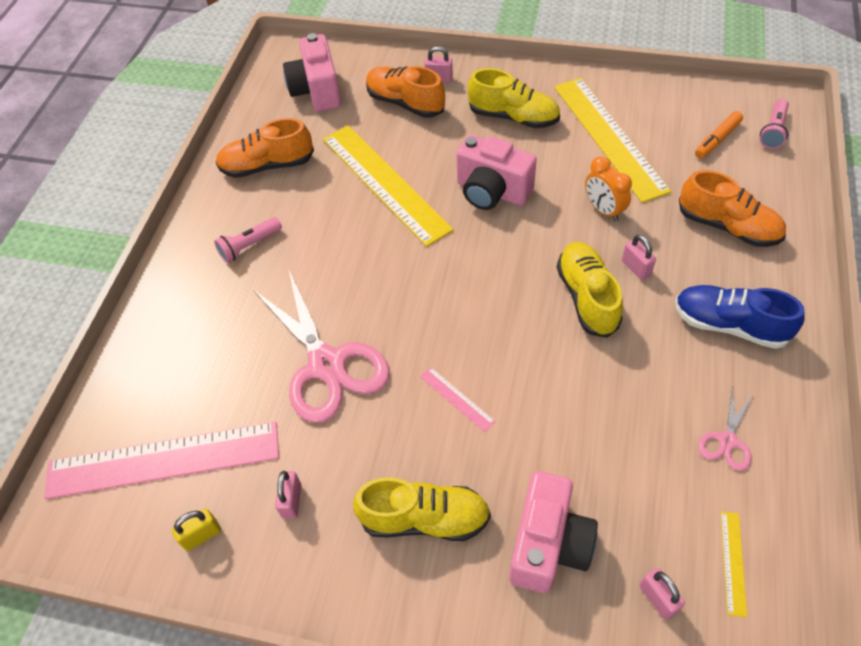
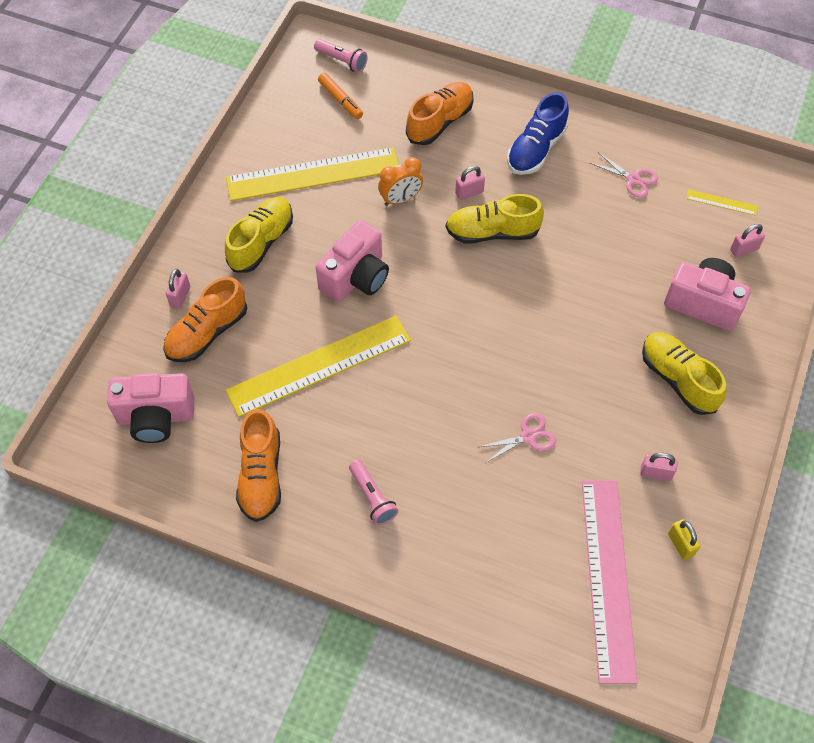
camera: 85 degrees left, 5 degrees up
(327, 365) = (528, 436): pink scissors -> pink scissors, size x0.46
(424, 519) = (678, 379): yellow shoe -> yellow shoe turned 45 degrees counterclockwise
(457, 398) = (576, 341): pink ruler -> none

